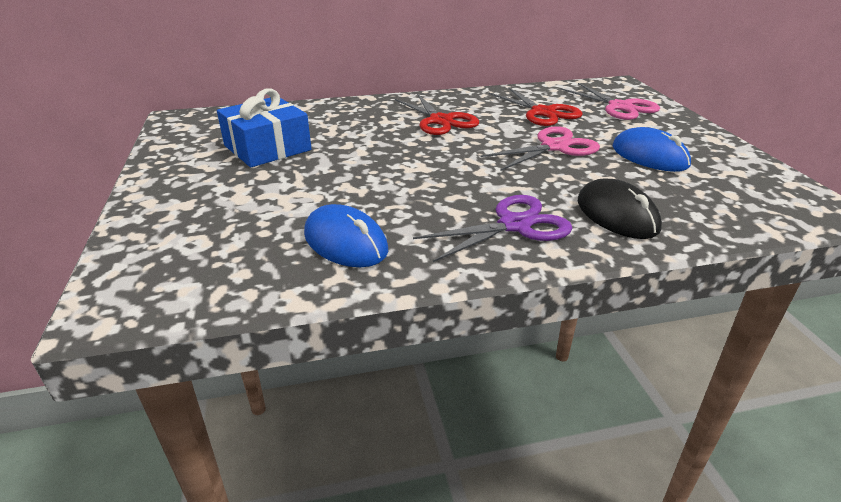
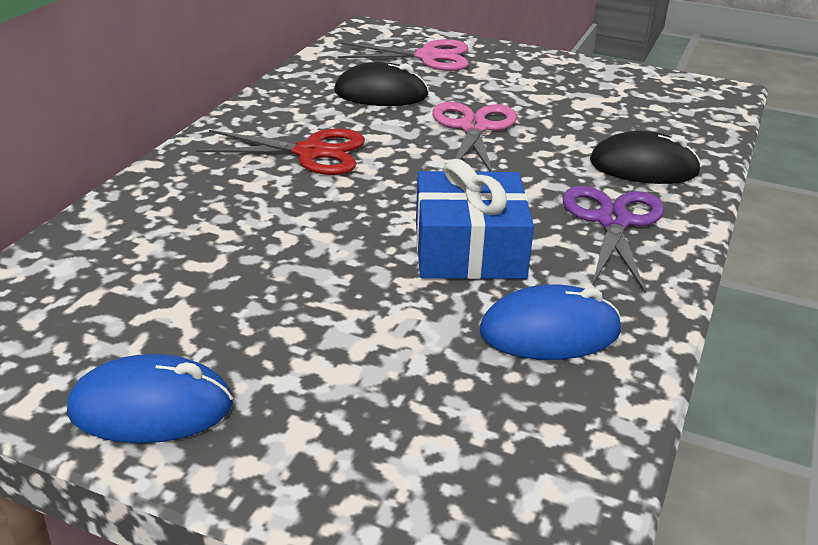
camera: 55 degrees left, 0 degrees up
(267, 148) = (202, 300): blue gift -> blue gift (469, 249)
(543, 112) = (381, 94): red scissors -> black mouse
(649, 156) = (552, 99): blue mouse -> blue mouse (151, 407)

